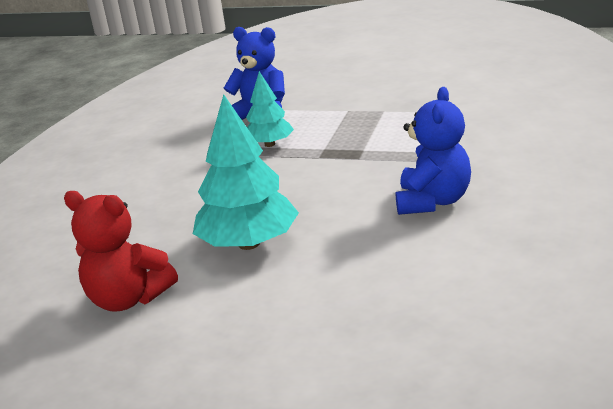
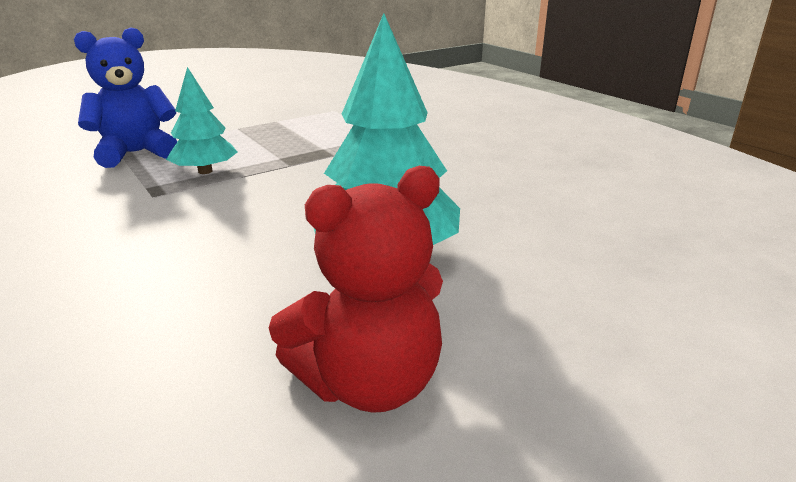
camera: 55 degrees left, 0 degrees up
(433, 201) = (471, 161): blue teddy bear -> none

